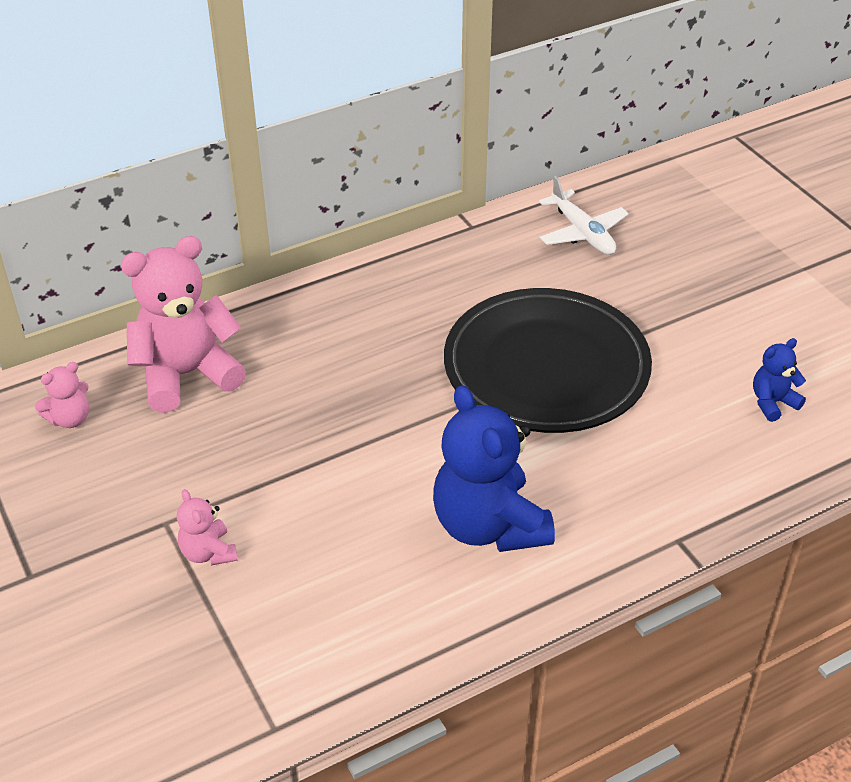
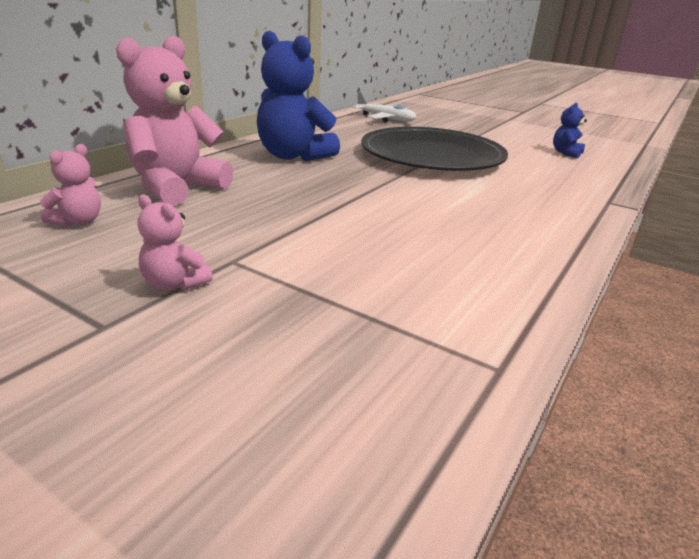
camera: 30 degrees left, 15 degrees down
(208, 552) = (294, 269): pink teddy bear -> pink teddy bear (174, 284)
(489, 525) = (493, 216): blue teddy bear -> blue teddy bear (293, 156)

